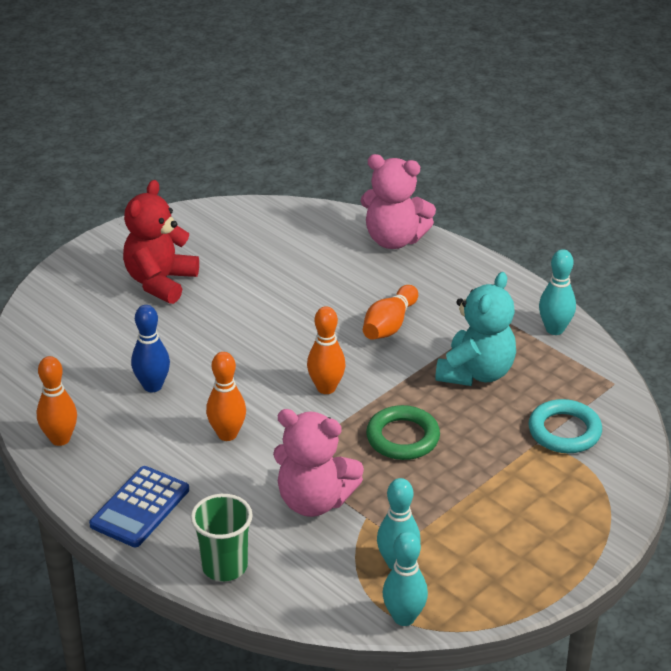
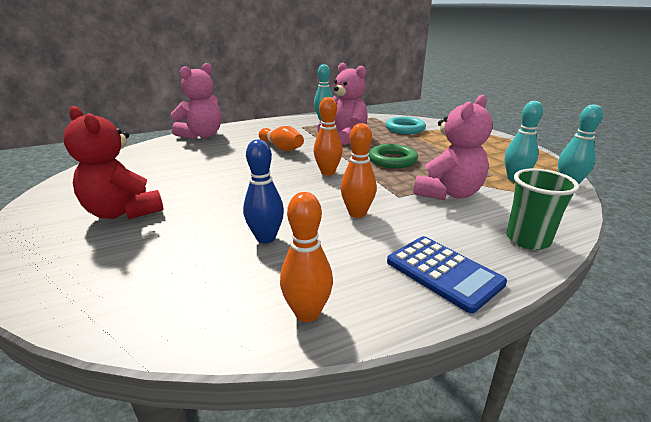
camera: 70 degrees left, 10 degrees down
(476, 373) = (345, 137): turquoise teddy bear -> pink teddy bear

